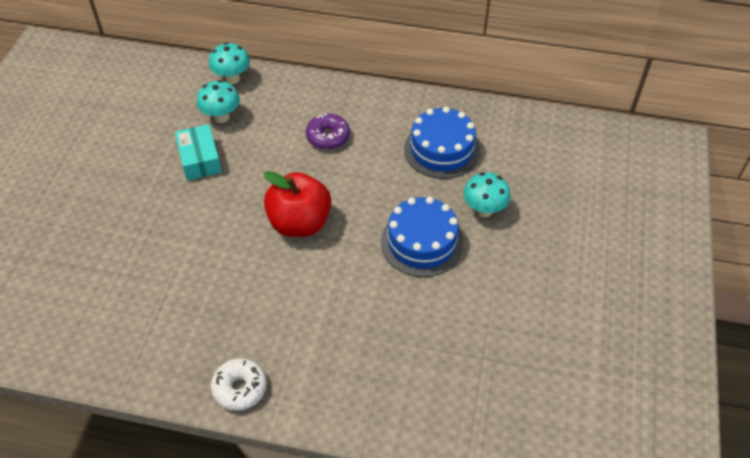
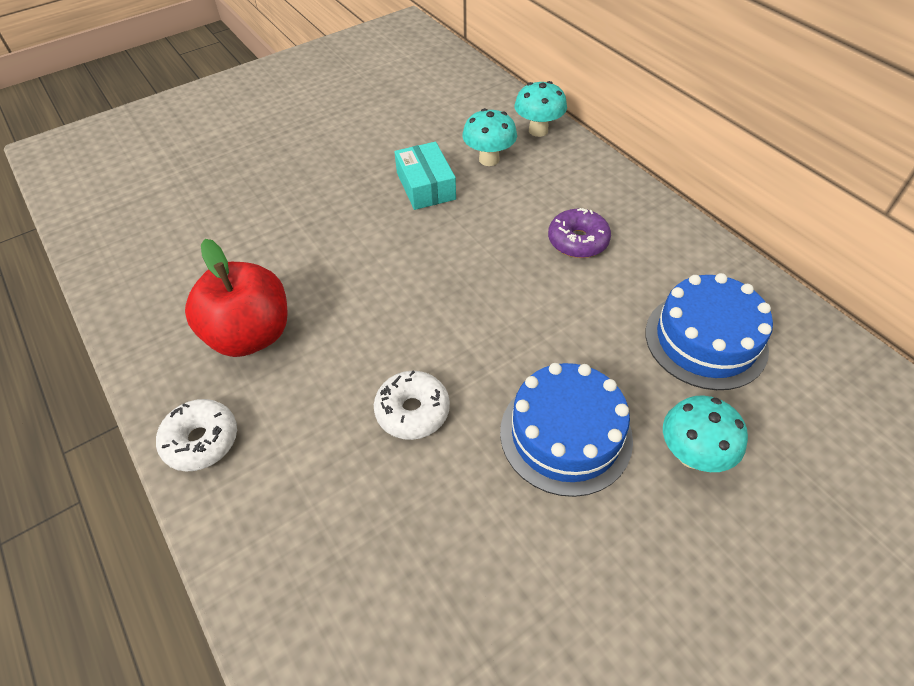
camera: 45 degrees right, 0 degrees up
(200, 159) = (426, 186): turquoise box -> turquoise box turned 45 degrees counterclockwise
(299, 223) = (450, 311): red apple -> red apple (250, 335)
(337, 287) = (412, 411): none -> white donut

